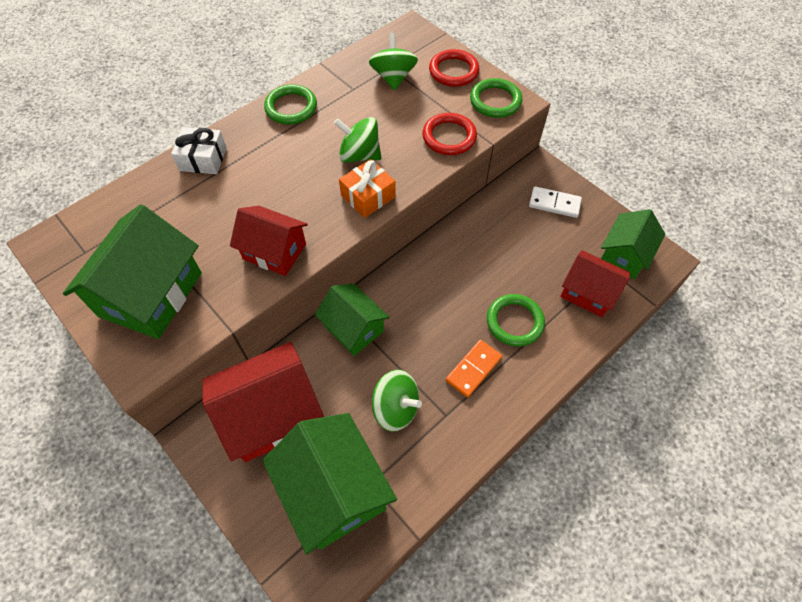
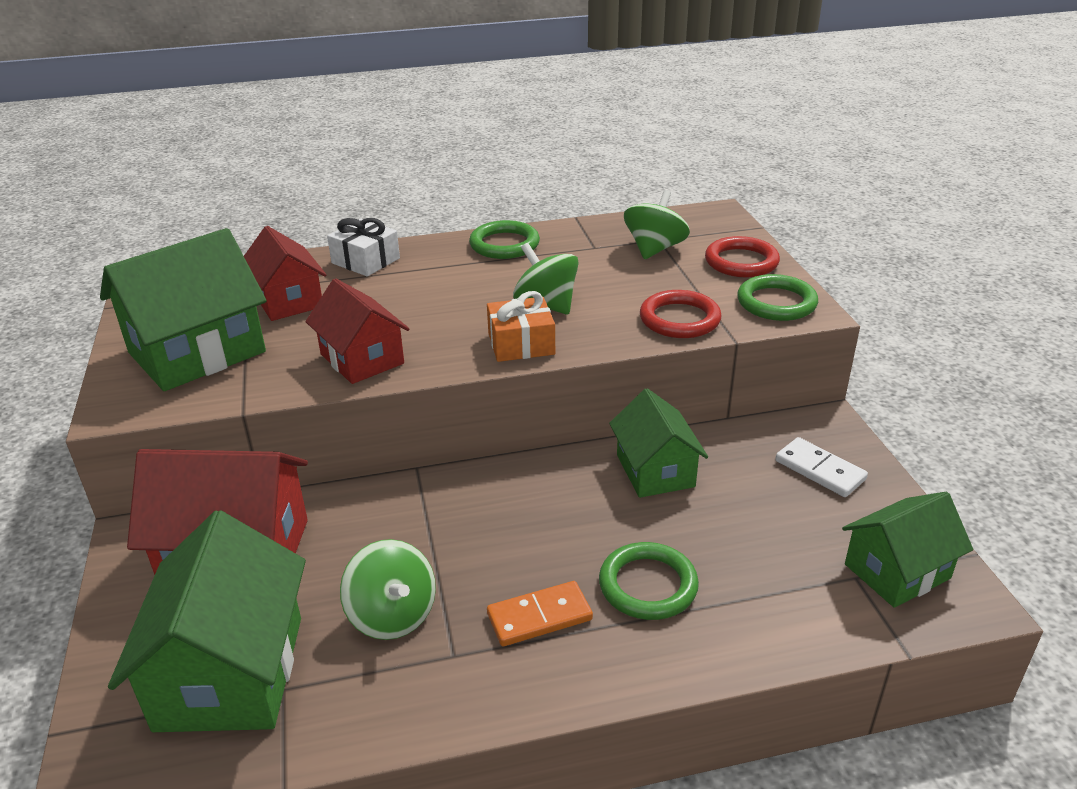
camera: 30 degrees right, 25 degrees down
(354, 328) = (416, 505): green house -> green house (655, 471)
(588, 293) = (798, 595): red house -> red house (288, 300)

